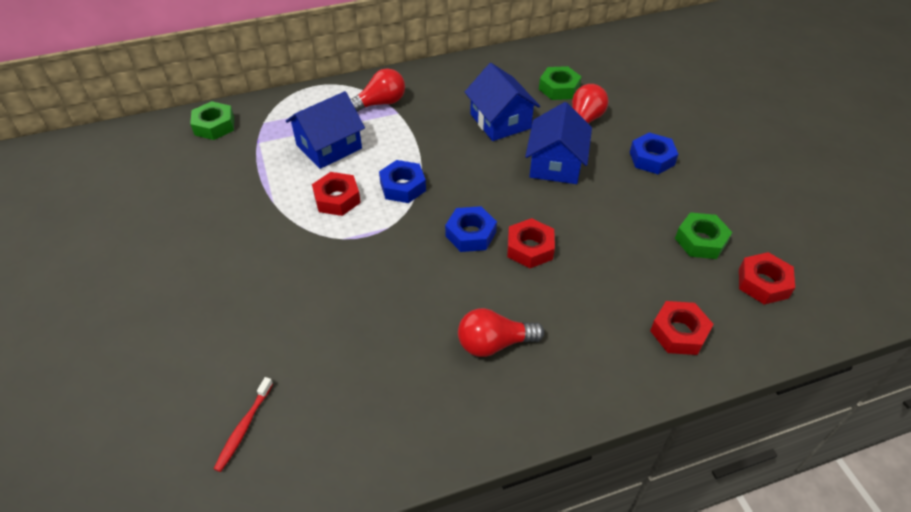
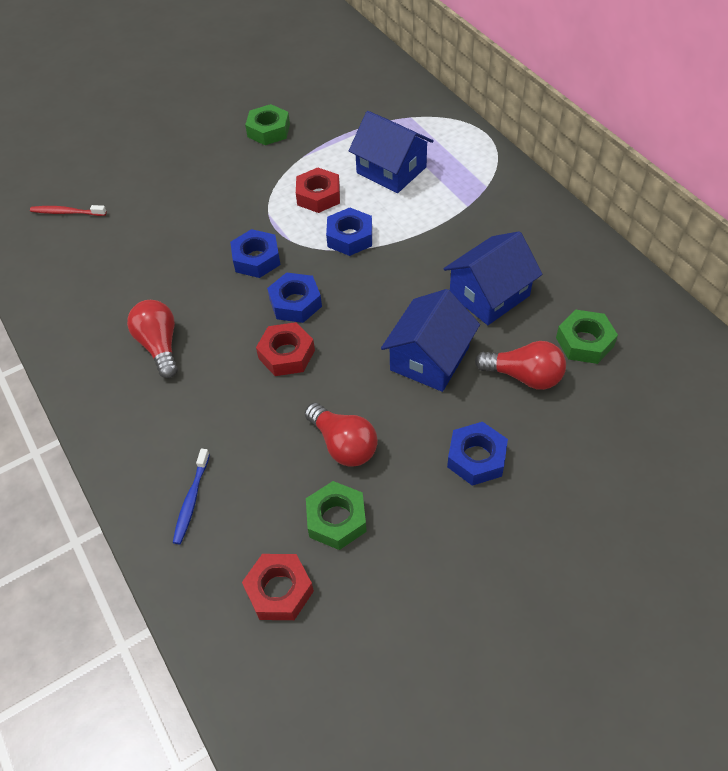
camera: 80 degrees right, 5 degrees up
(214, 126) = (393, 89): green nut -> green nut (268, 130)
(380, 103) = (477, 188): red light bulb -> red light bulb (343, 445)
(403, 255) = (256, 259): none -> blue nut
(555, 164) = (429, 358): blue house -> blue house turned 60 degrees counterclockwise
(679, 332) = (191, 500): red nut -> blue toothbrush

